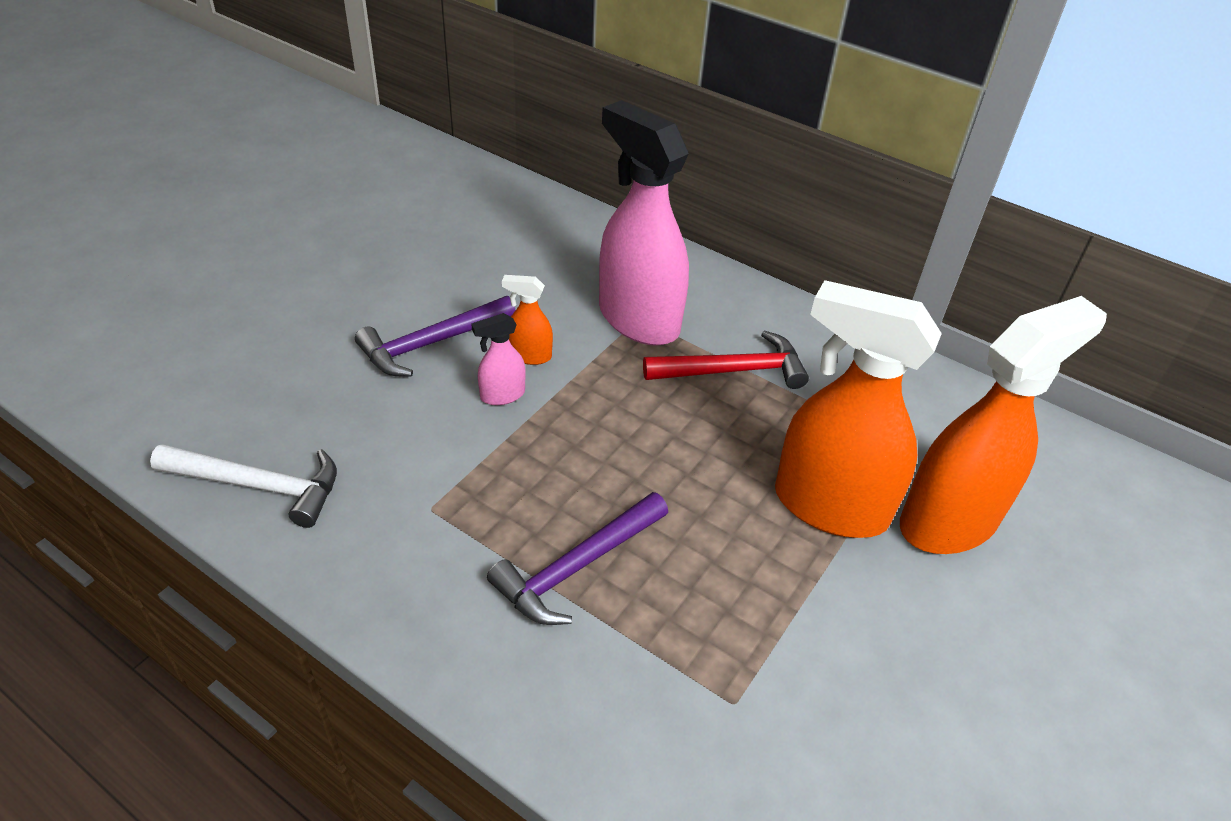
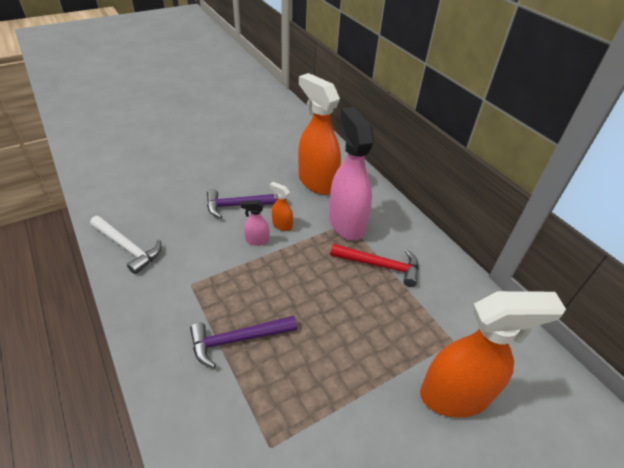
camera: 25 degrees right, 0 degrees up
(829, 506) = (388, 358): orange spray bottle -> orange spray bottle (317, 182)

